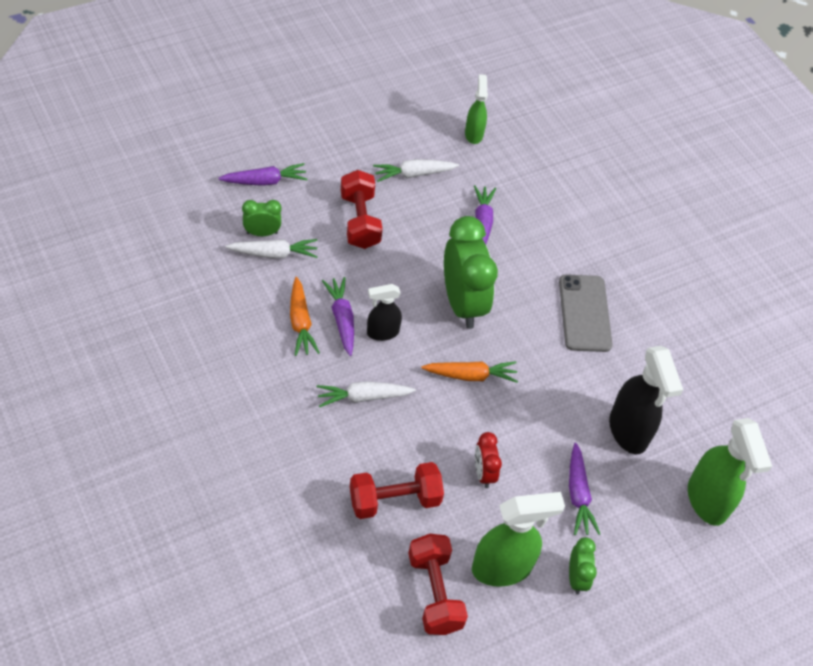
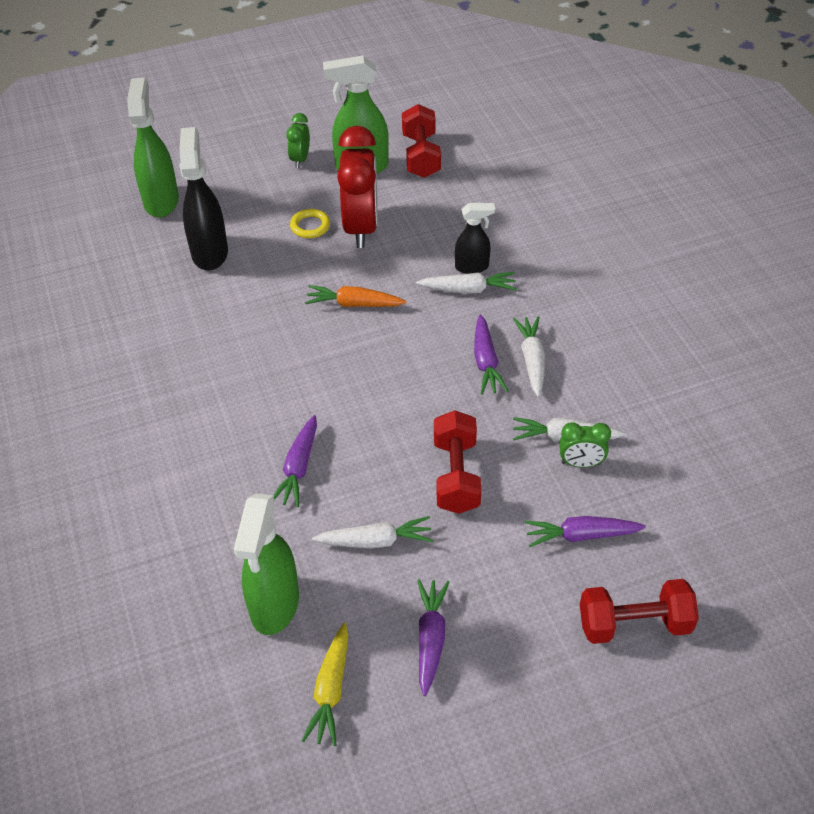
camera: 165 degrees left, 5 degrees down
(300, 322) = (532, 360): orange carrot -> white carrot
(382, 332) = (442, 347): black spray bottle -> black spray bottle (472, 267)
(394, 500) = (446, 212): red dumbbell -> red dumbbell (634, 624)
(426, 91) = (331, 690): none -> yellow carrot
(462, 303) = (346, 373): green clock -> none
(473, 134) = (274, 605): green spray bottle -> green spray bottle, size x1.69
(483, 473) = (361, 227): red clock -> red clock, size x2.07
(537, 472) = (310, 226): none -> yellow ring
(578, 494) = (278, 210): purple carrot -> purple carrot (430, 639)
(585, 313) = (209, 359): grey phone -> none

